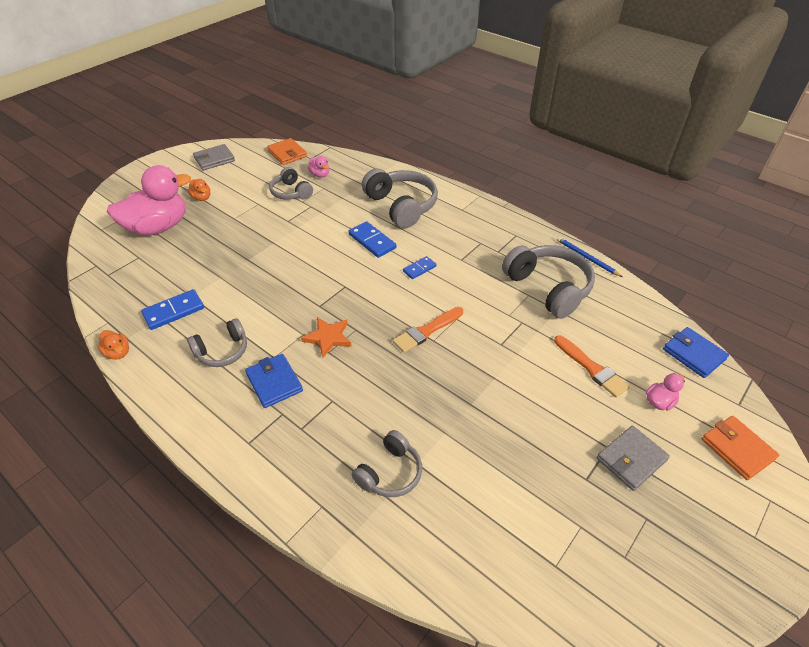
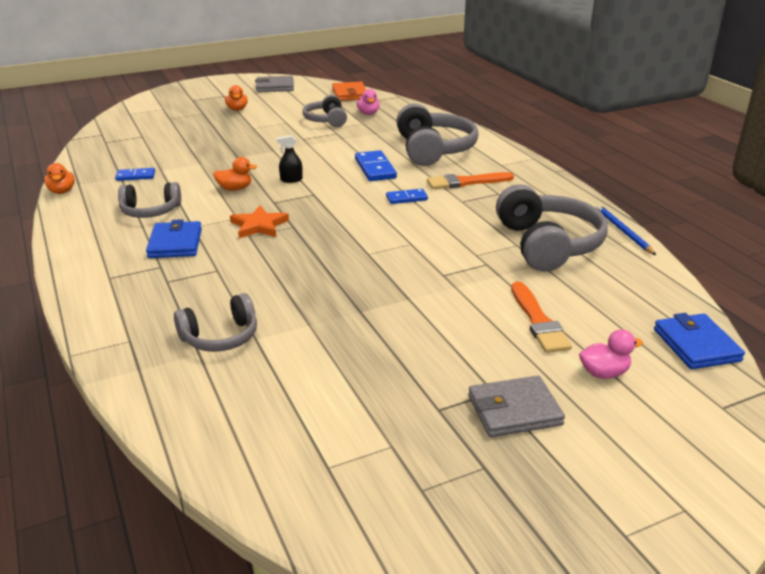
camera: 25 degrees right, 15 degrees down
(158, 227) = (178, 121): pink duck -> none
(174, 311) = (135, 176): blue domino -> blue domino, size x0.62
(275, 300) = (235, 189): none -> orange duck
(314, 275) = (291, 180): none -> black spray bottle
(426, 331) = (367, 245): orange brush -> orange brush (466, 182)
(737, 449) = (678, 446): orange wallet -> none

